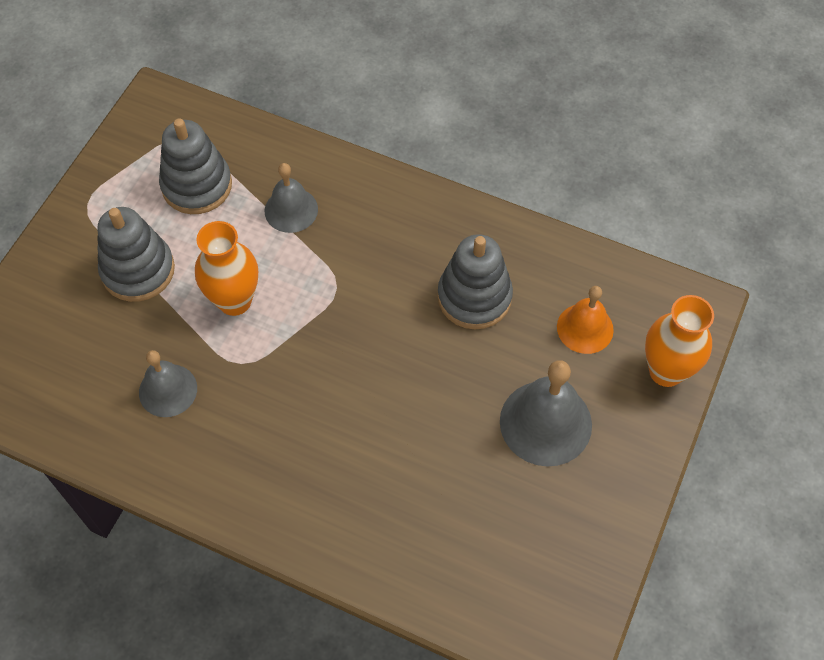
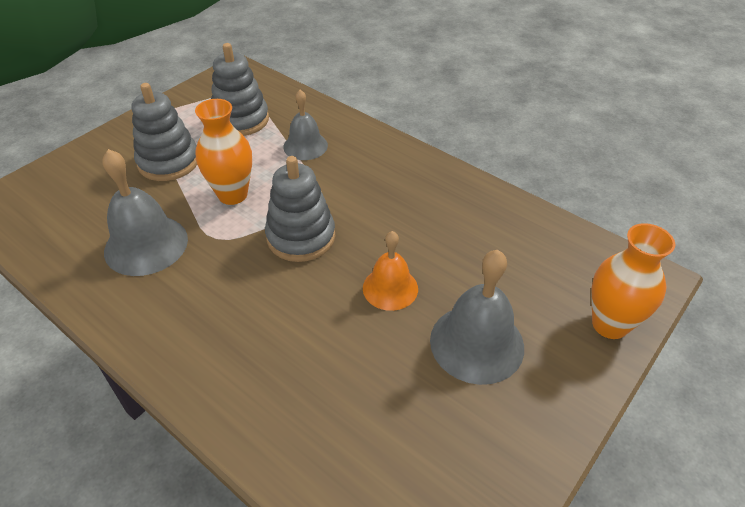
camera: 15 degrees right, 15 degrees down
(168, 390) = (146, 245): grey bell -> grey bell, size x1.56
(474, 297) = (437, 230): grey stacking toy -> grey stacking toy (301, 237)
(585, 328) = (534, 273): orange bell -> orange bell (390, 288)

